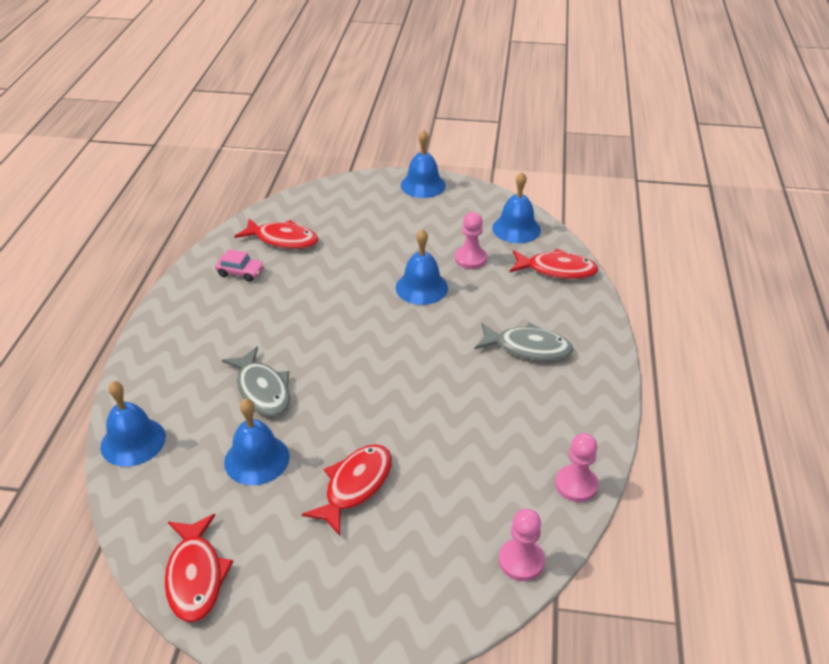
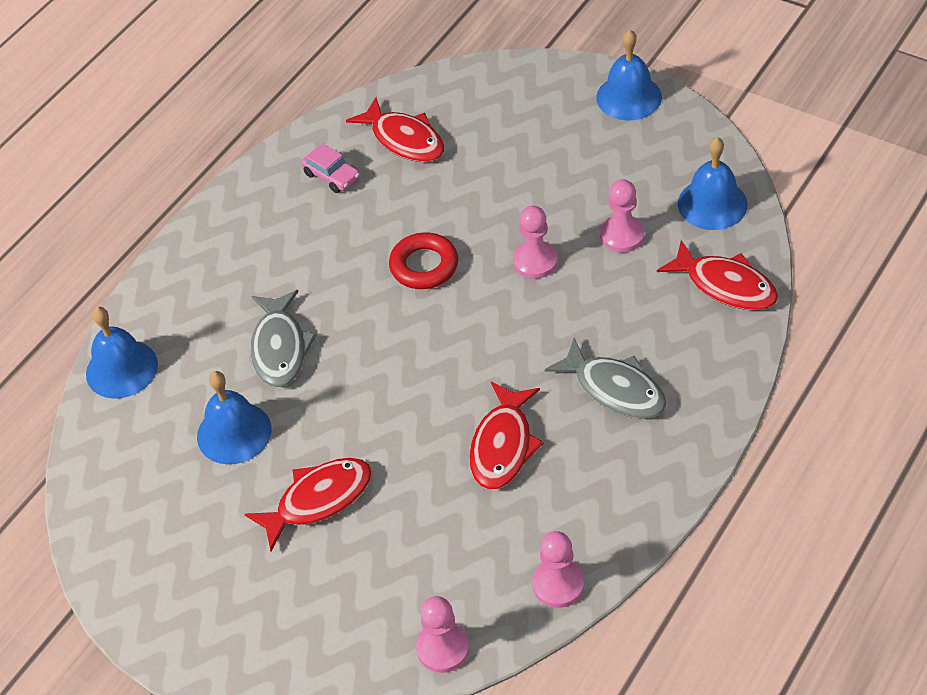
camera: 30 degrees right, 10 degrees up
(195, 576) = (117, 543): red fish -> red fish (503, 446)
(343, 309) = (424, 266): none -> red ring
(421, 287) = (535, 261): blue bell -> pink pawn

